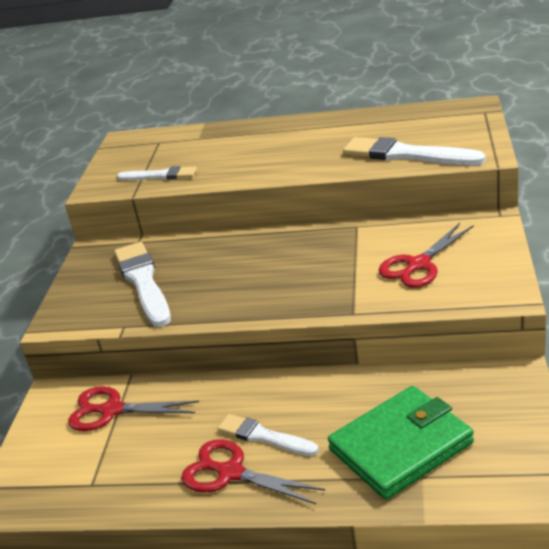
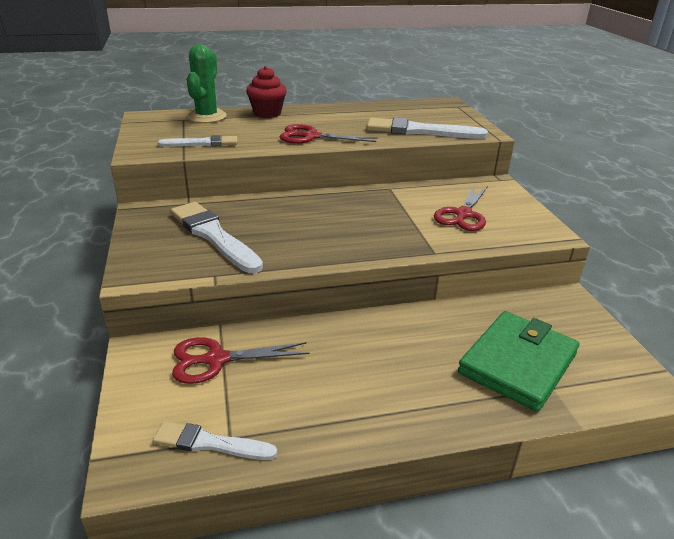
camera: 25 degrees left, 0 degrees up
(183, 138) = (206, 117): none -> green cactus
(231, 473) = (376, 406): red scissors -> red scissors (311, 137)
(249, 131) = (267, 113): none -> red cupcake
(264, 436) = (388, 368): white brush -> white brush (210, 443)

